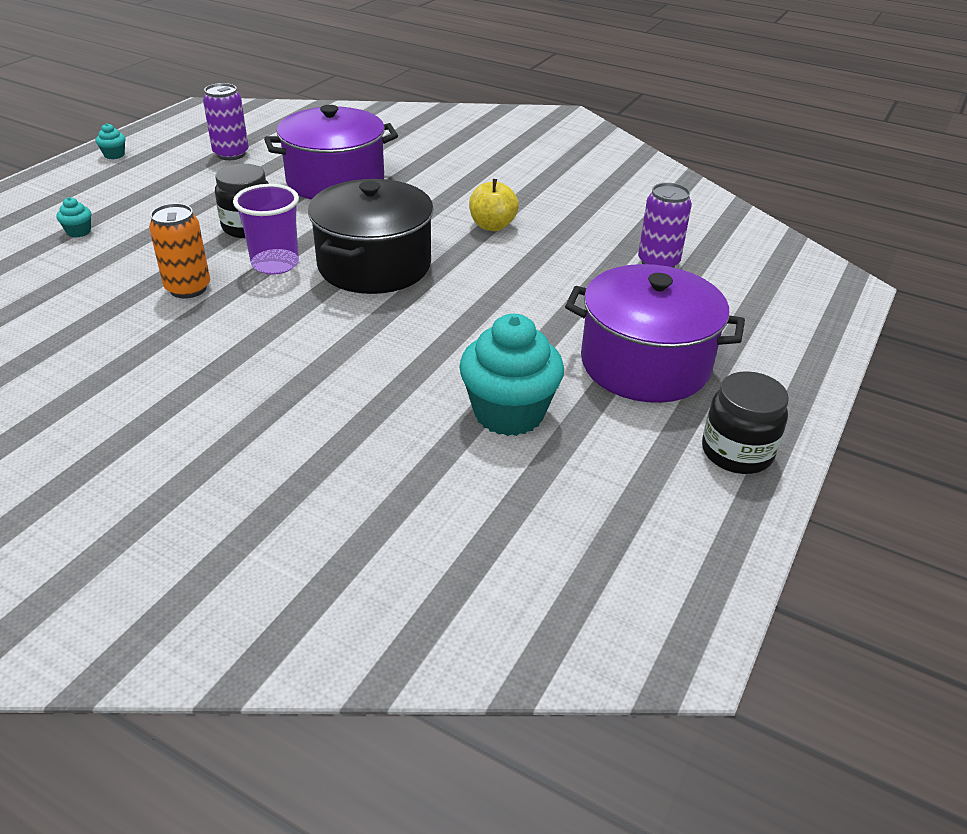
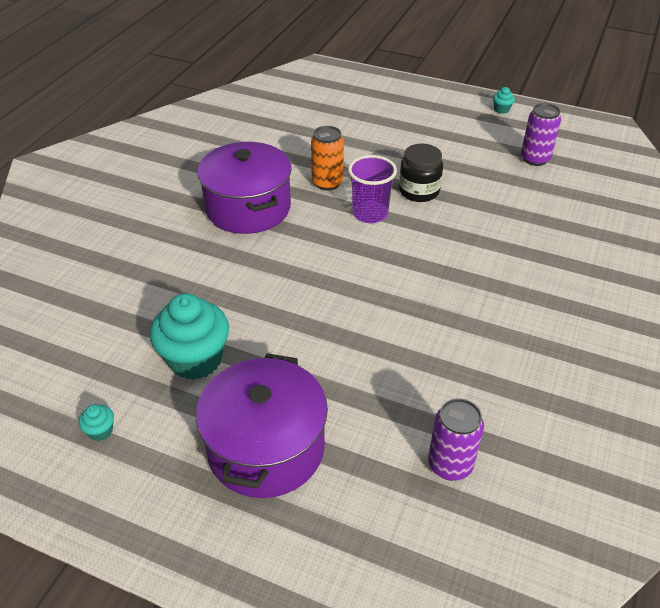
camera: 85 degrees right, 5 degrees up
(79, 232) = (385, 124): turquoise cupcake -> turquoise cupcake (100, 431)
(335, 181) = (517, 221): purple pot -> purple pot (248, 208)
(374, 265) = (383, 263): black pot -> none
(492, 226) = (478, 329): yellow apple -> none
(737, 452) = (145, 512): black jar -> none

